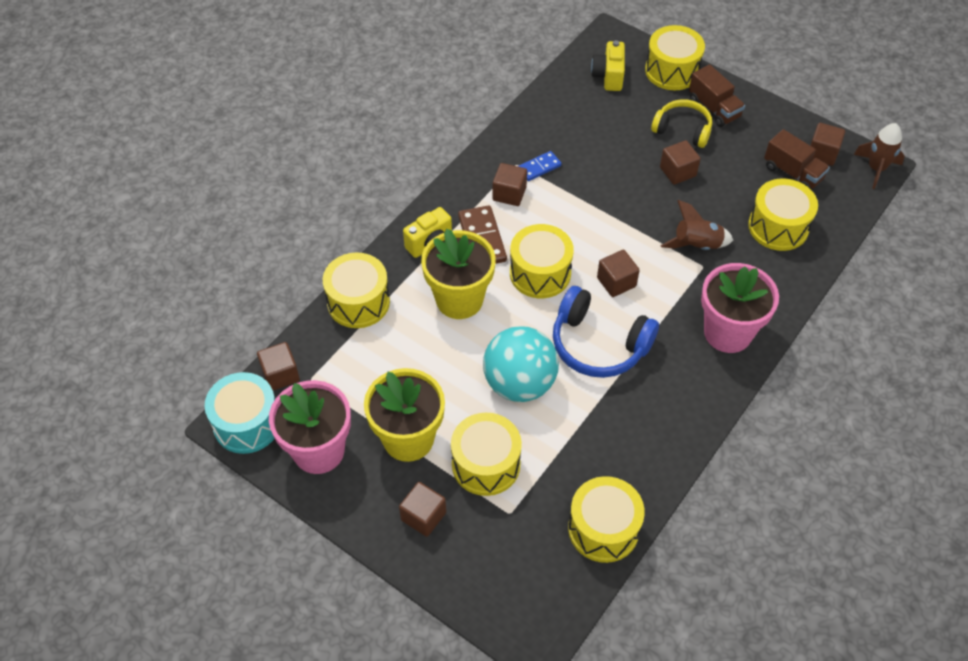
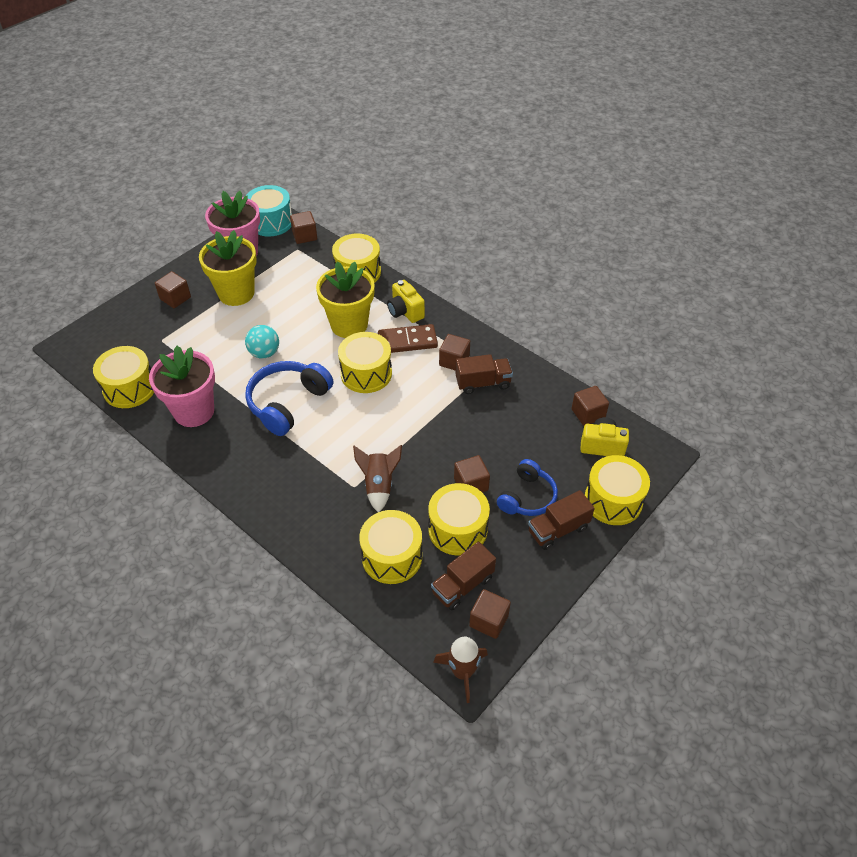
camera: 95 degrees right, 5 degrees down
(486, 464) = (203, 330): yellow drum -> yellow drum (458, 529)
(519, 383) = (264, 353): turquoise ball -> turquoise ball, size x0.59
(539, 167) = (483, 383): blue domino -> brown truck
(616, 282) = (348, 422): brown cube -> brown cube (588, 414)
(682, 129) = (527, 497): yellow headphones -> blue headphones
(728, 332) = (278, 493): pink flower pot -> pink flower pot (194, 411)

